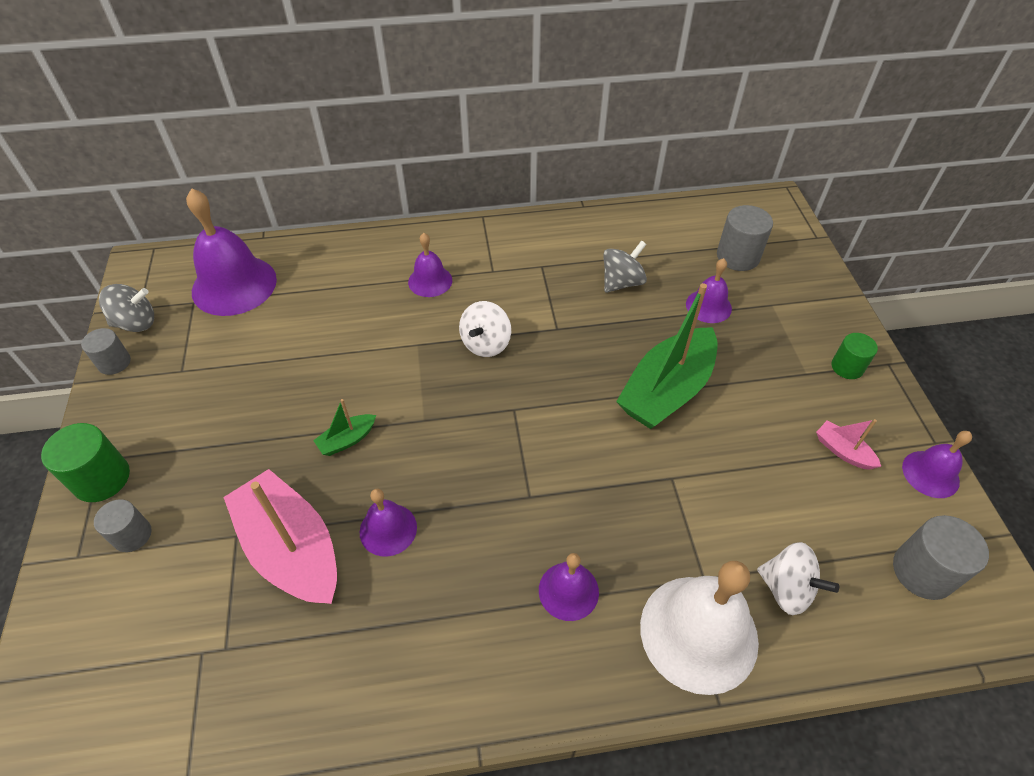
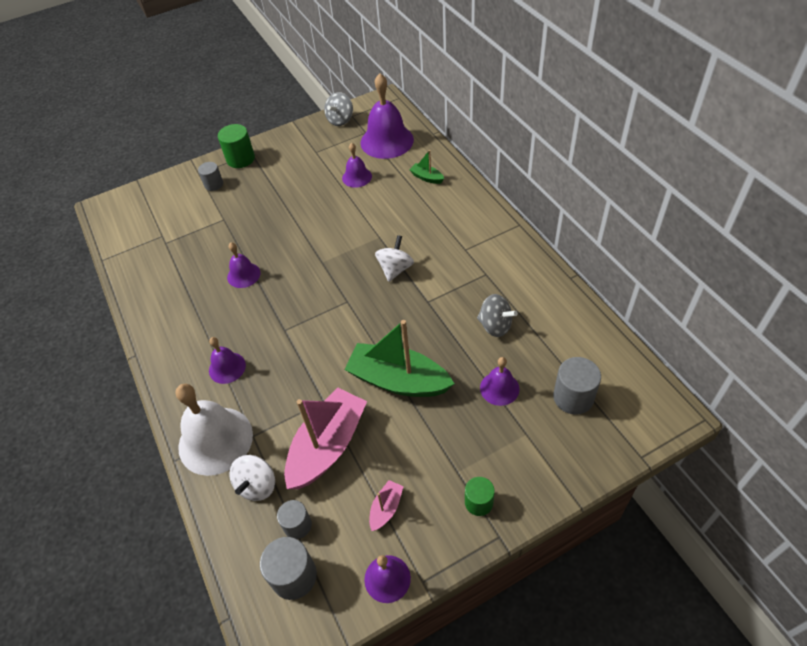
camera: 75 degrees right, 0 degrees up
(114, 362) = (310, 127): grey cylinder -> grey cylinder (297, 525)
(136, 323) = (340, 120): grey spinning top -> grey spinning top turned 60 degrees clockwise
(291, 549) = (221, 242): pink boat -> pink boat (328, 446)
(347, 440) = (295, 235): green boat -> green boat (426, 177)
(430, 281) = (437, 222): purple bell -> purple bell (357, 177)
(486, 343) = (395, 269): white spinning top -> white spinning top turned 105 degrees clockwise

